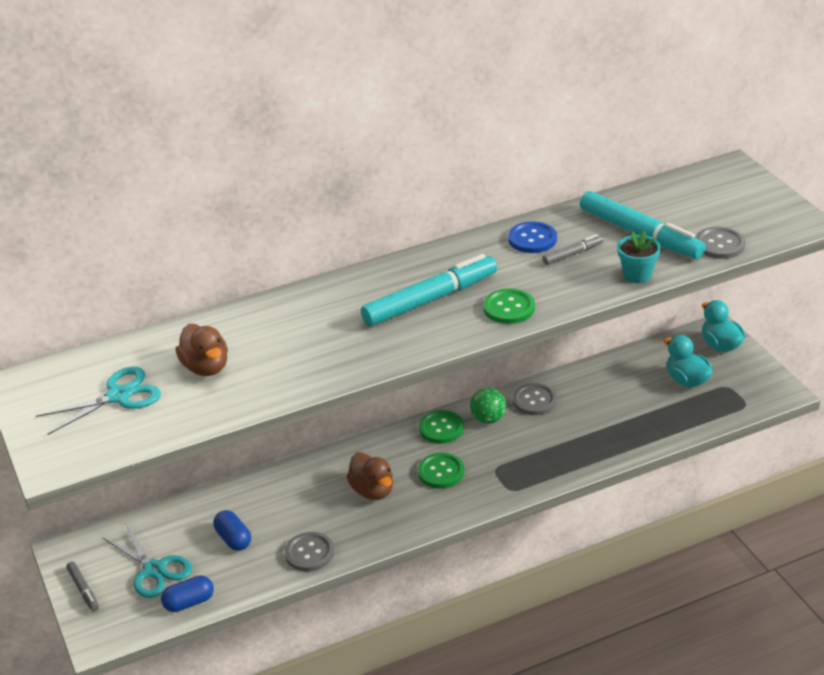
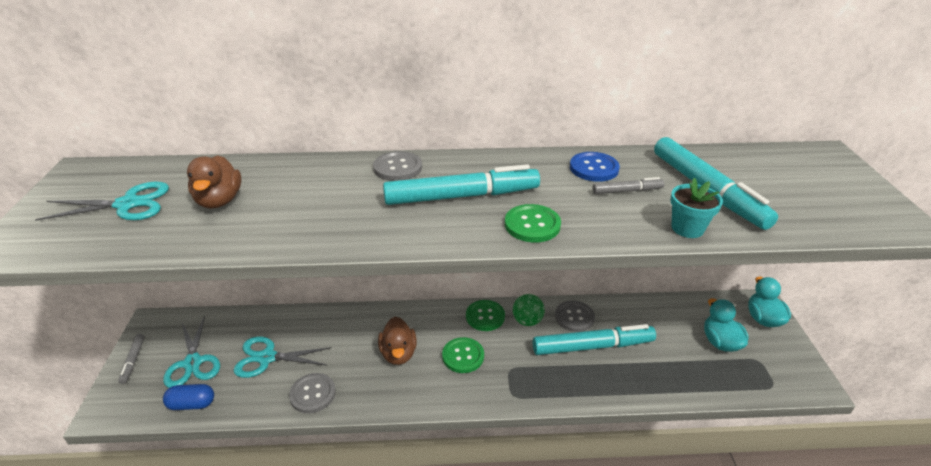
camera: 20 degrees right, 0 degrees up
(233, 539) = (267, 358): blue capsule -> turquoise scissors
(566, 422) = (592, 346): none -> turquoise marker
(719, 244) = (795, 221): grey button -> grey button (398, 168)

